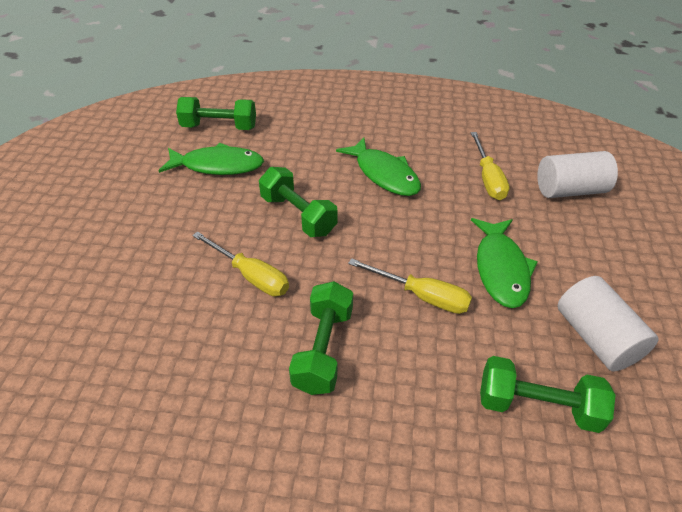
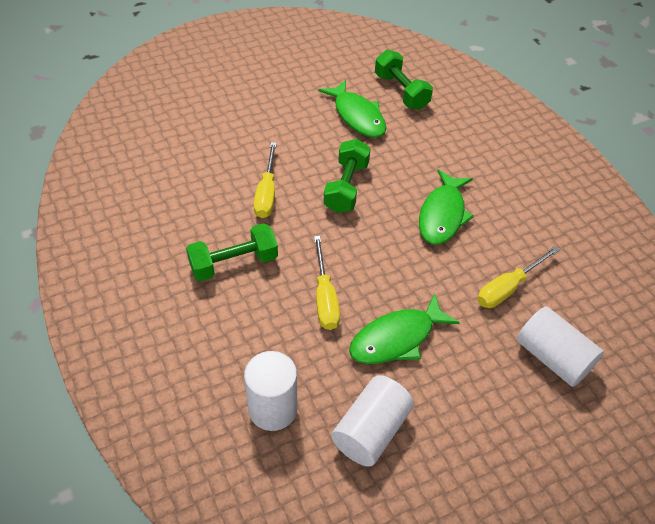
camera: 55 degrees right, 5 degrees up
(537, 406) = (272, 409): green dumbbell -> white cylinder

